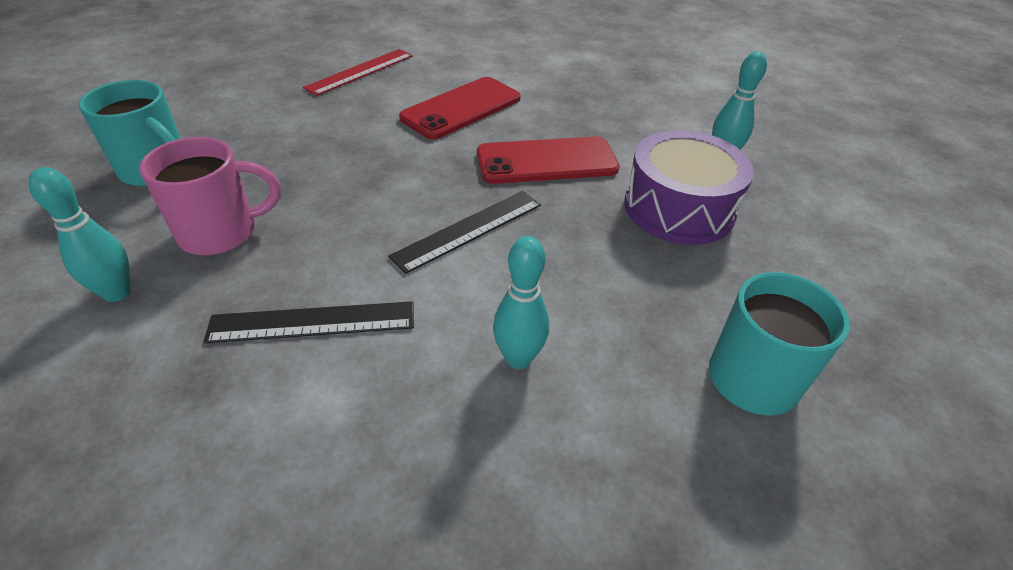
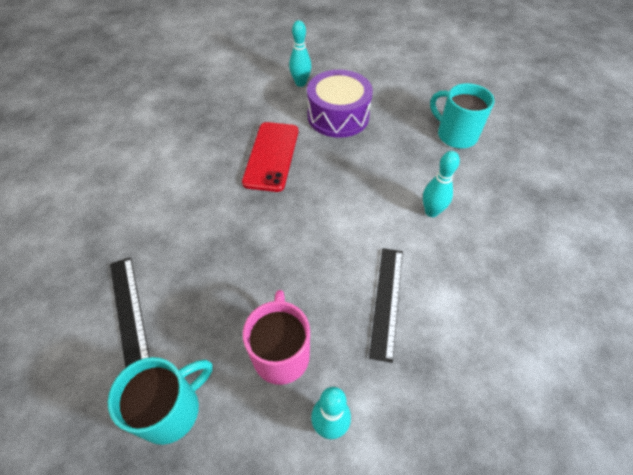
camera: 70 degrees left, 10 degrees up
(360, 71) = (82, 238): red ruler -> none
(461, 108) = (183, 184): red phone -> none
(468, 230) = (326, 210): black ruler -> black ruler (129, 310)

